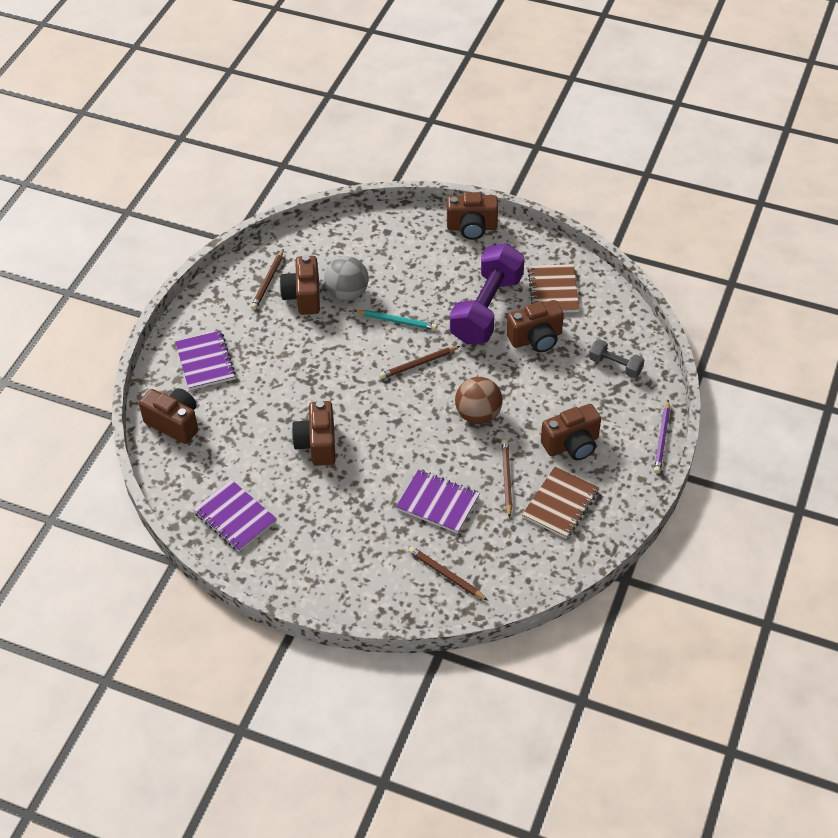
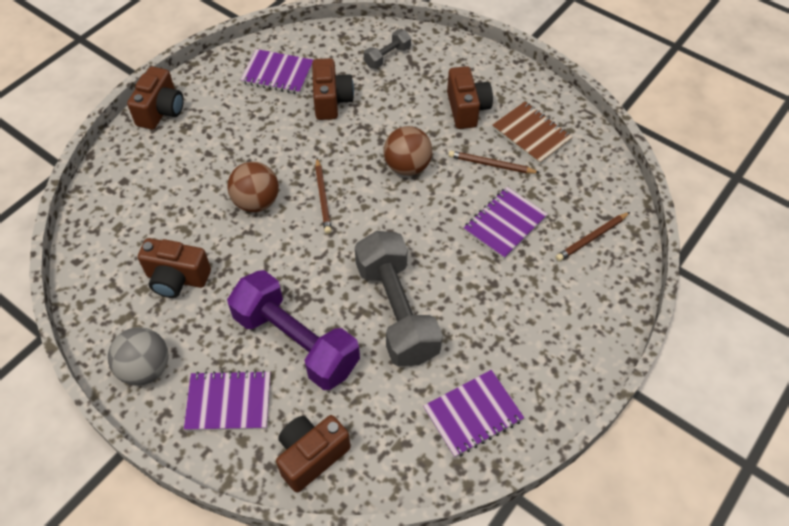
camera: 75 degrees left, 5 degrees up
(268, 281) = (134, 309): brown pencil -> none
(317, 444) = (396, 311): brown camera -> grey dumbbell
(347, 293) = (194, 236): grey ball -> grey ball (145, 368)
(397, 321) = (256, 202): turquoise pencil -> brown ball
(486, 309) = (276, 127): purple dumbbell -> purple dumbbell (296, 342)
(553, 290) = (277, 73): brown notebook -> purple notebook
(662, 439) = (480, 50): purple pencil -> none

